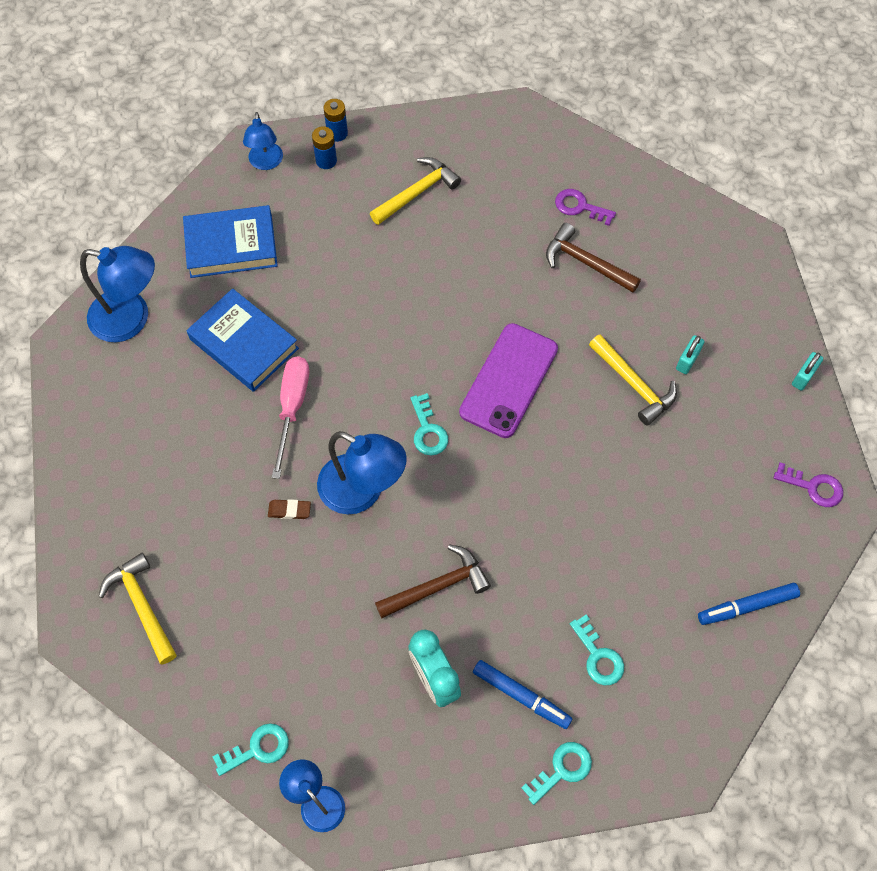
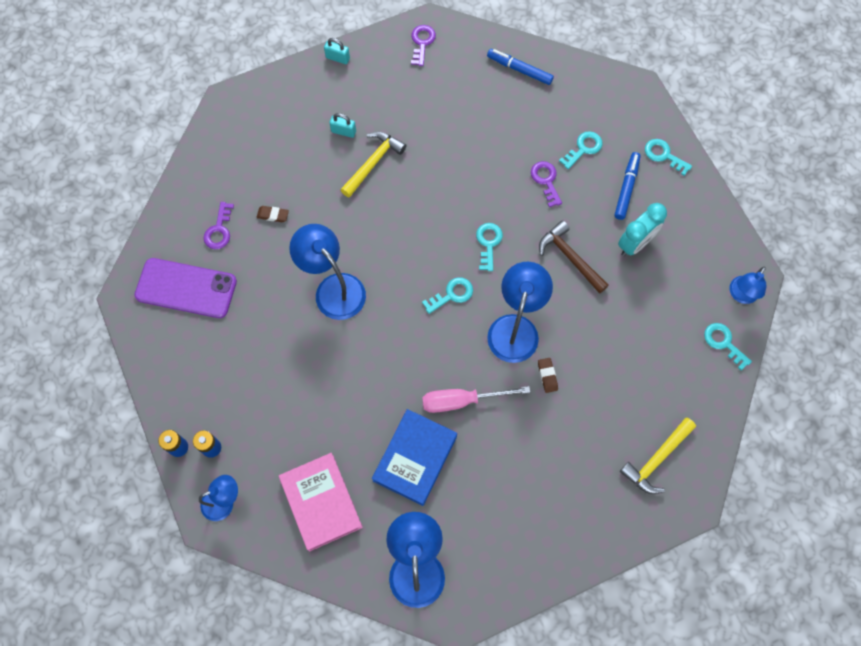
camera: 105 degrees left, 5 degrees up
(231, 246) = (321, 502): blue book -> pink book
(417, 192) = (231, 360): yellow hammer -> none
(473, 306) = (333, 288): none -> blue lamp
(485, 491) = (488, 243): none -> turquoise key
(509, 380) = (393, 247): purple phone -> purple phone (186, 288)
(559, 589) = (546, 180): none -> purple key
(586, 263) = (273, 215): brown hammer -> brown eraser
(747, 606) = (519, 70): blue marker -> blue marker turned 150 degrees clockwise

